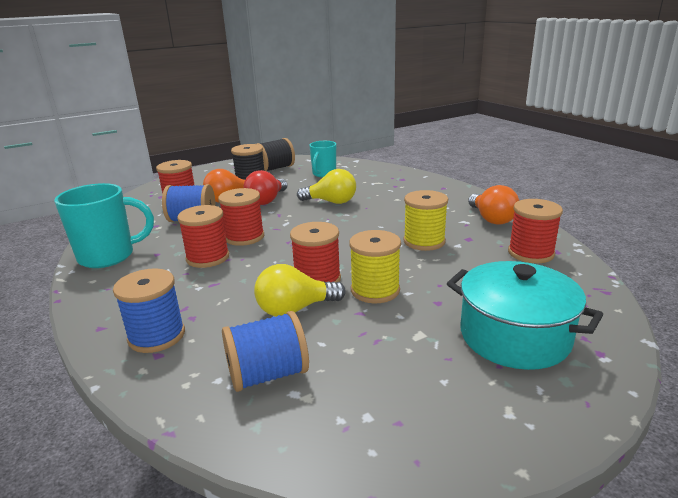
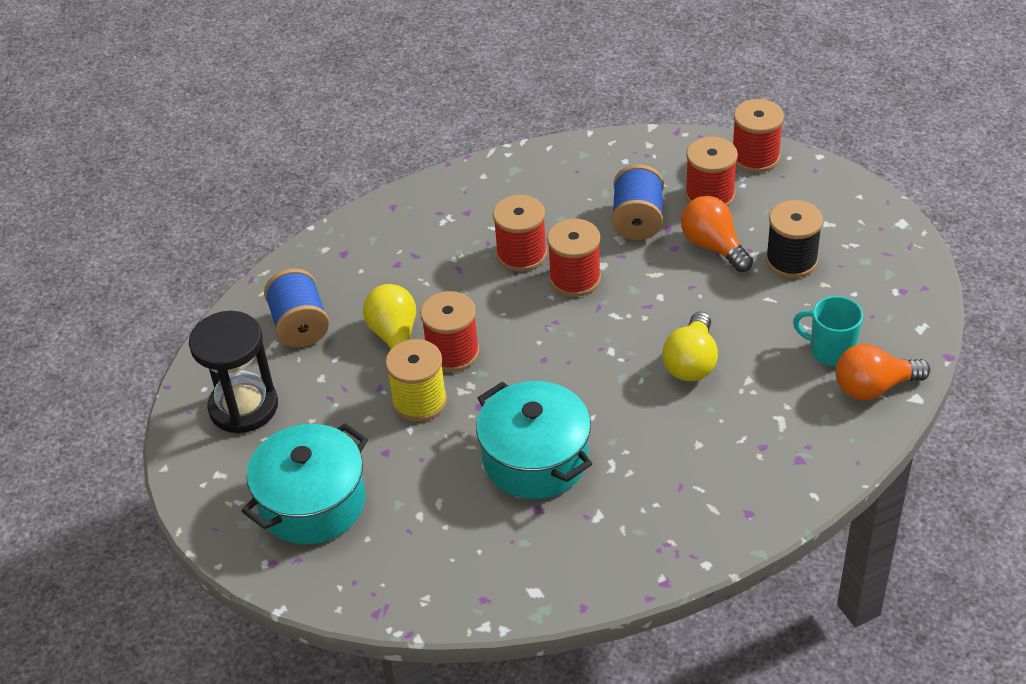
camera: 95 degrees right, 20 degrees up
(108, 256) = (538, 172): turquoise mug -> none
(157, 336) = (371, 246): blue spool -> none
(267, 200) = (703, 288): red light bulb -> none
(275, 169) = (863, 284): black spool -> none
(399, 405) = (243, 407): none -> black hourglass
(424, 241) = (535, 459): yellow spool -> turquoise pot
(491, 219) = (602, 551): orange light bulb -> orange light bulb (873, 387)
(530, 253) = (483, 567): red spool -> red spool (755, 157)

